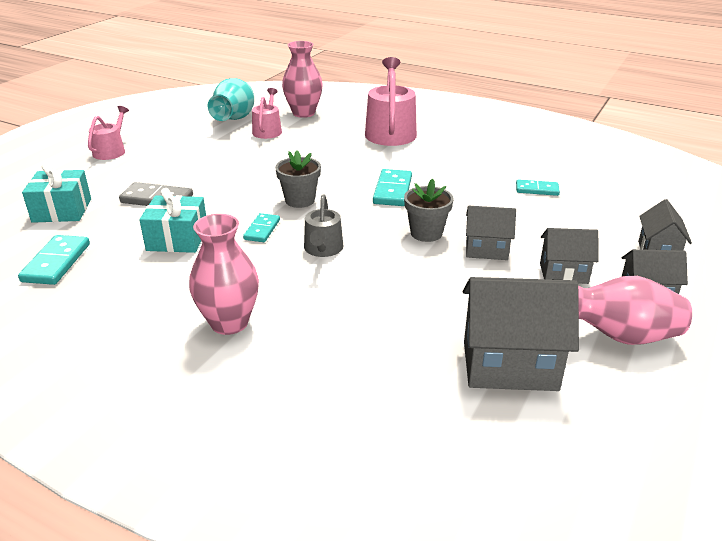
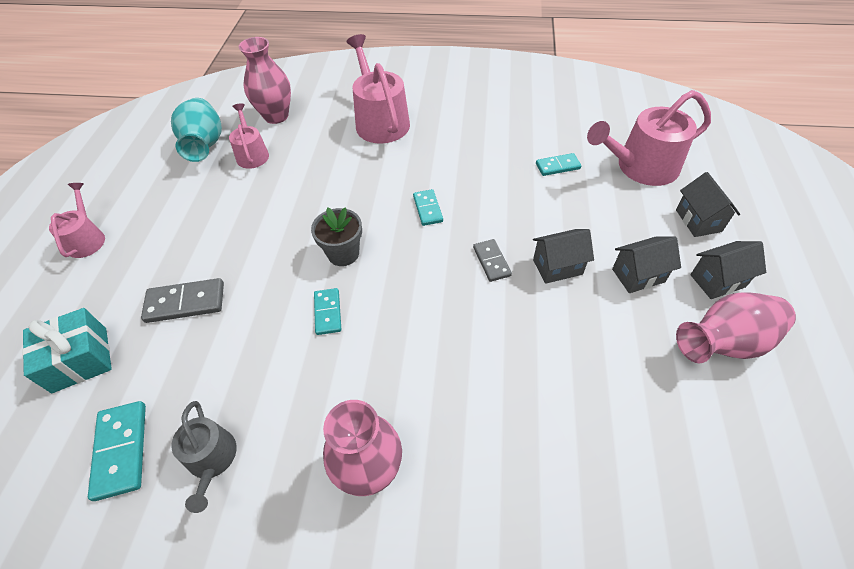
camera: 20 degrees left, 20 degrees up
(177, 239) = (243, 359): turquoise gift -> none
(323, 249) = (405, 320): grey watering can -> grey watering can (212, 460)
(393, 190) = (428, 209): turquoise domino -> turquoise domino, size x0.65
(426, 233) = (491, 261): grey flower pot -> grey domino
(509, 366) = (658, 421): grey house -> none
(623, 207) = (641, 167): none -> pink watering can

